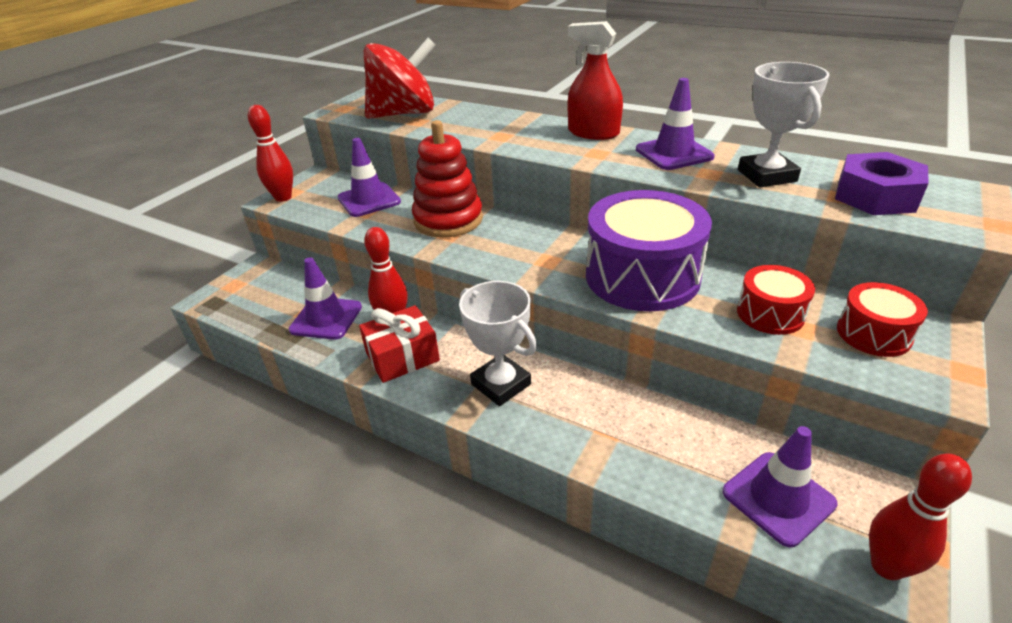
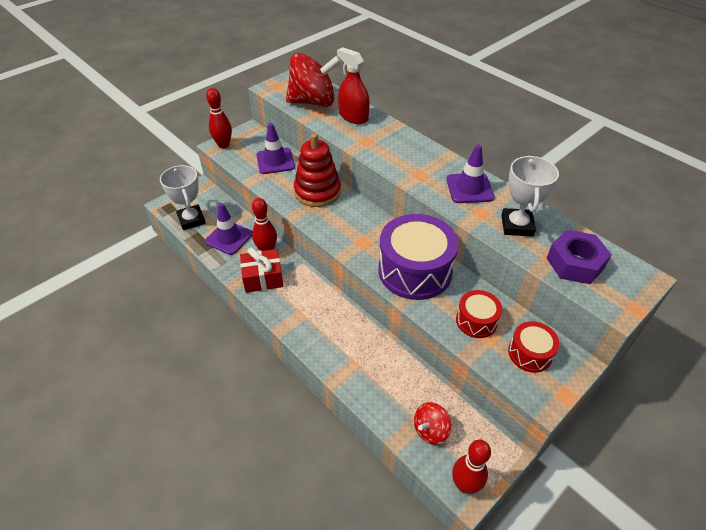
camera: 15 degrees right, 10 degrees up
(501, 384) = (311, 313): white trophy -> white trophy (191, 220)
(593, 133) = (428, 154): red spray bottle -> red spray bottle (353, 116)
(778, 498) = (430, 430): purple traffic cone -> red spinning top

